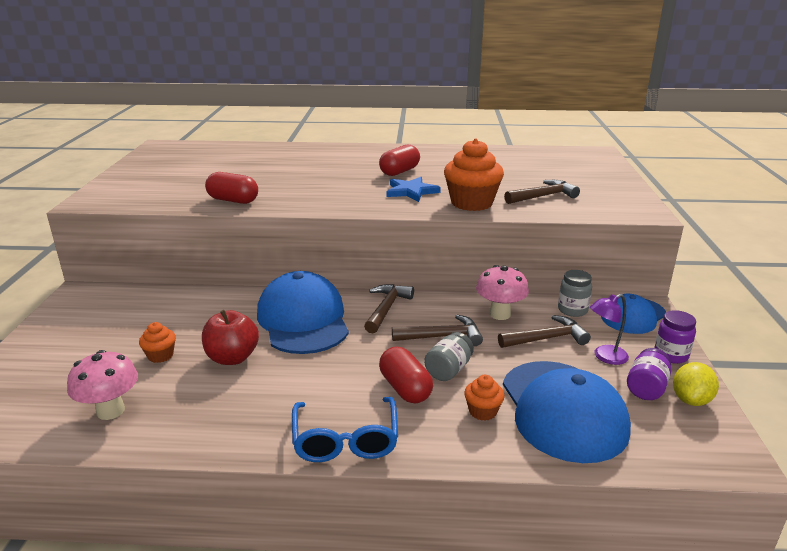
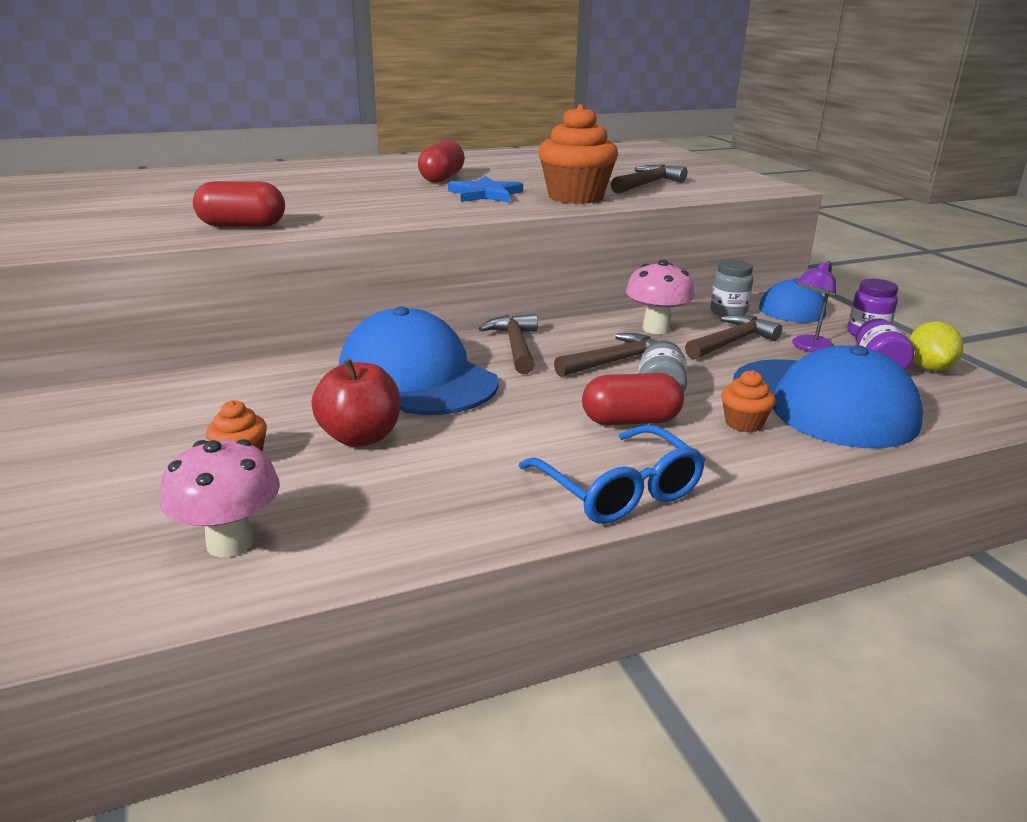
camera: 25 degrees left, 0 degrees up
(405, 388) = (630, 421): red capsule -> red capsule turned 45 degrees counterclockwise

